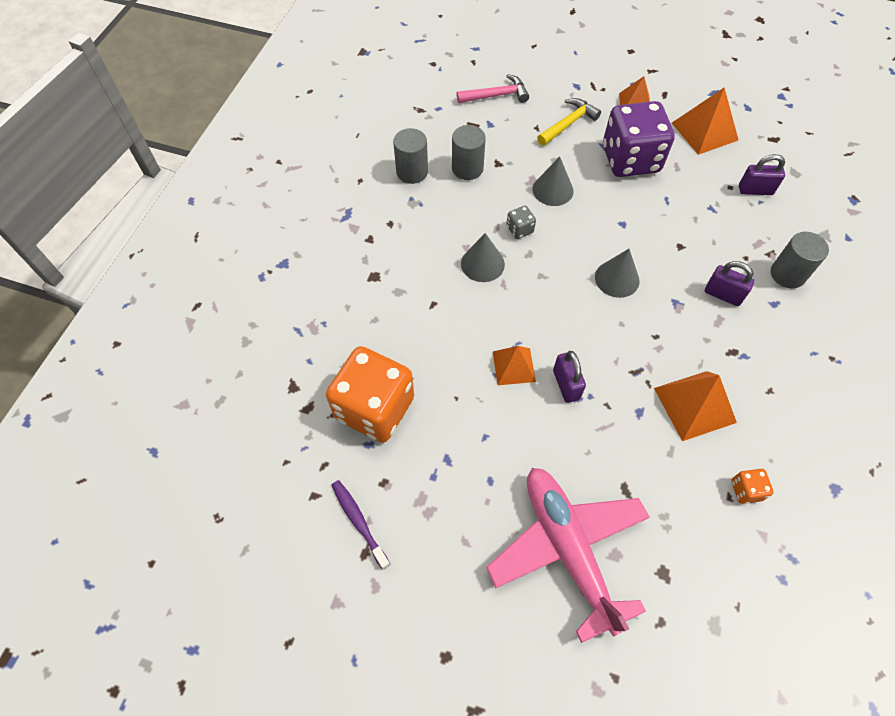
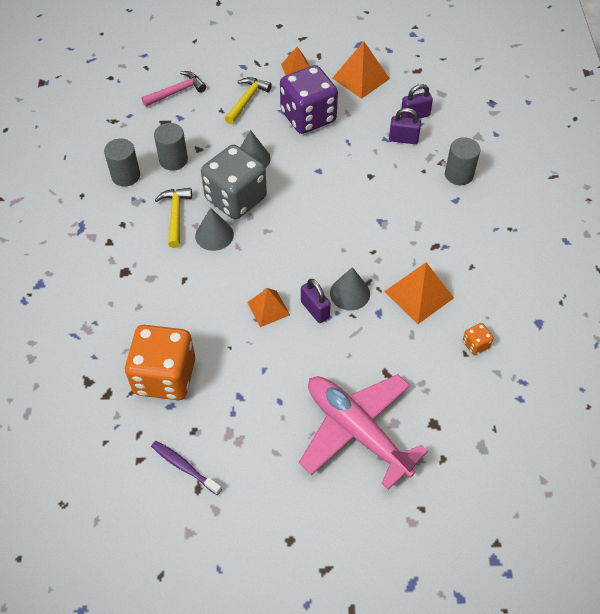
camera: 20 degrees left, 5 degrees down
(448, 230) = (175, 215): none -> yellow hammer
(519, 229) = (235, 198): grey dice -> grey dice, size x2.48
(617, 279) = (328, 216): grey cone -> grey cone (349, 293)
(723, 294) = (414, 204): purple padlock -> purple padlock (403, 139)

